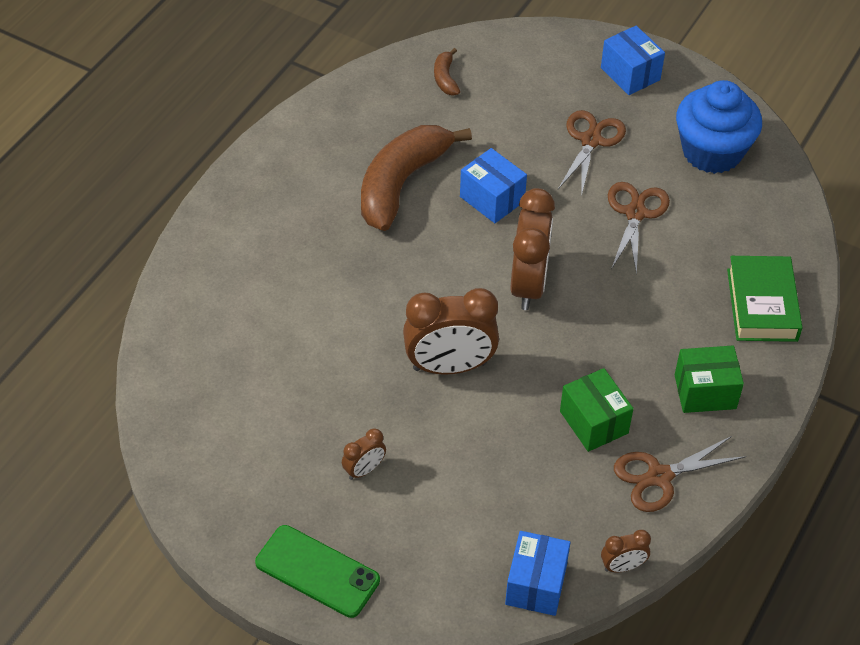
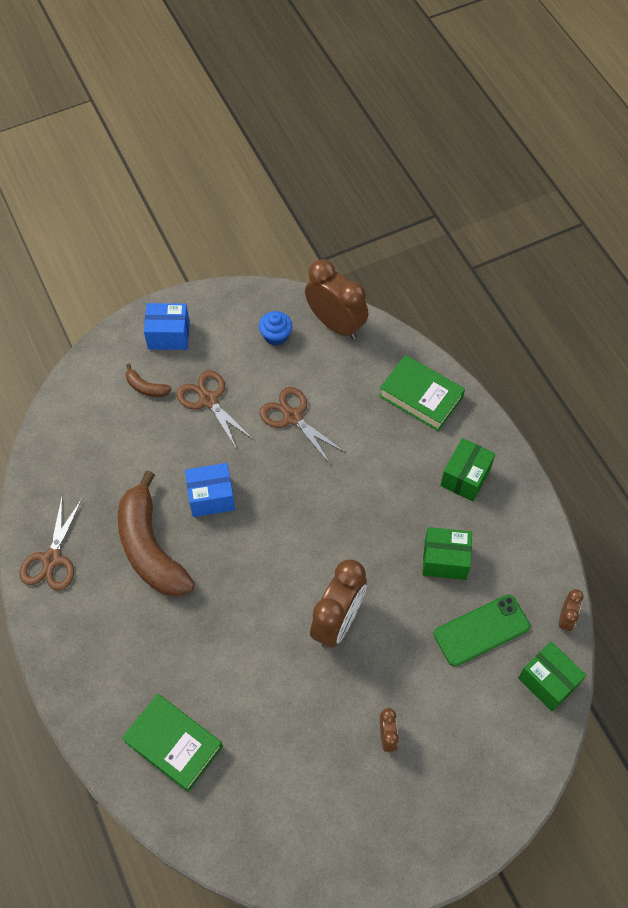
camera: 55 degrees left, 10 degrees up
(228, 306) = (174, 744): none -> green book
(317, 571) = (451, 822): green phone -> green phone (481, 630)
(445, 78) = (74, 453): brown banana -> brown banana (146, 387)
(528, 284) = (304, 524): brown clock -> brown clock (335, 324)
(536, 584) = (548, 681): blue box -> green box
(659, 477) = (512, 550): brown scissors -> brown scissors (52, 559)
(712, 152) = (276, 336): blue cupcake -> blue cupcake, size x0.49

